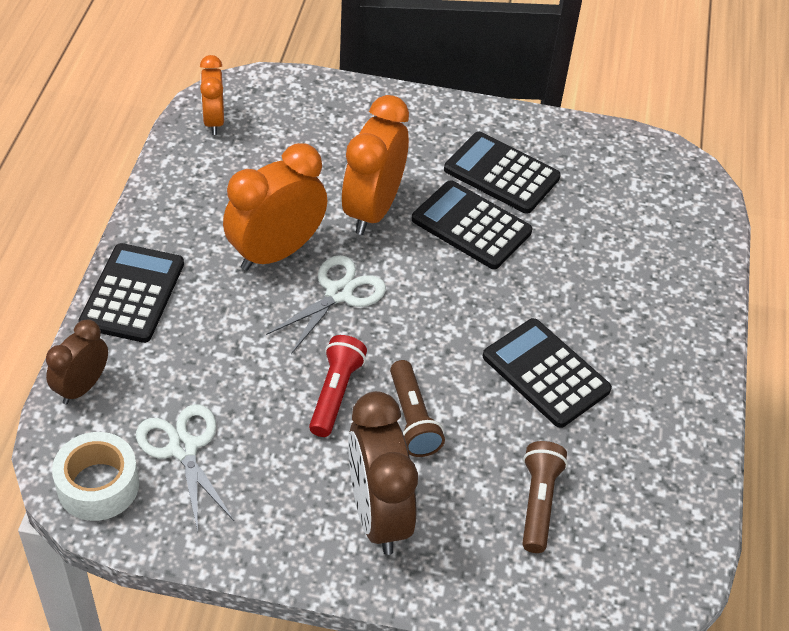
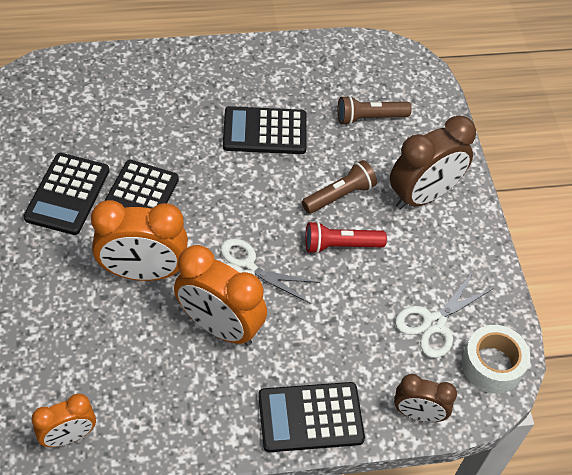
camera: 110 degrees left, 5 degrees up
(545, 373) = (265, 131): black calculator -> black calculator turned 60 degrees clockwise

